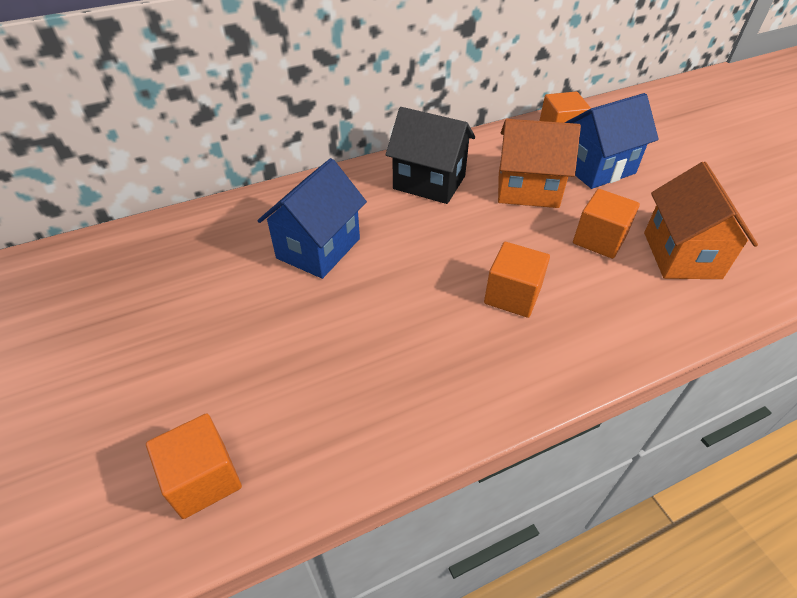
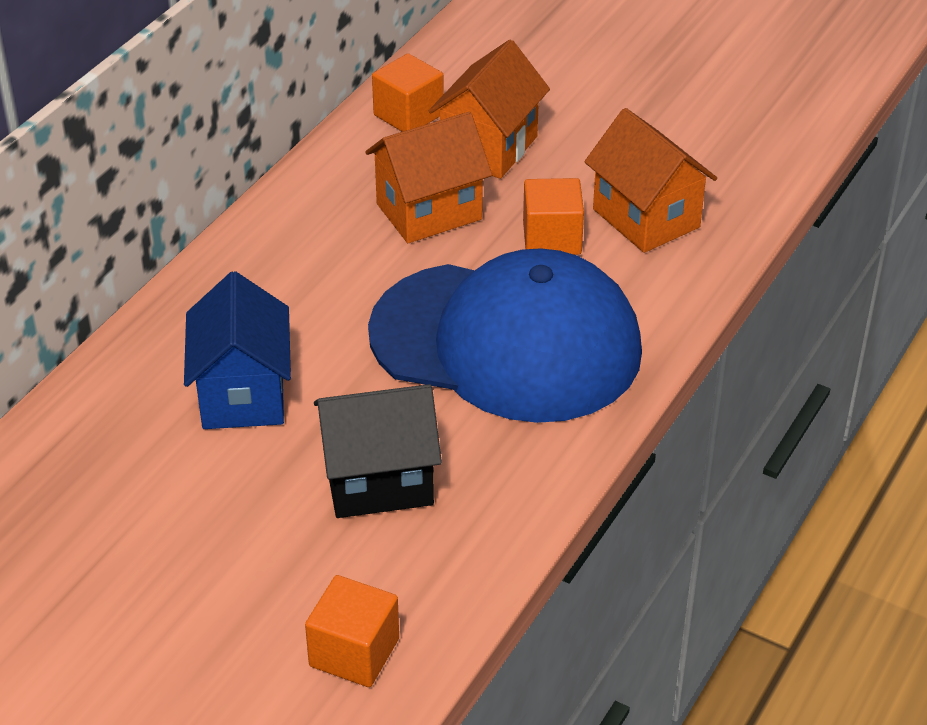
camera: 35 degrees left, 5 degrees down
(429, 182) = (301, 253): black house -> black house (378, 481)
(512, 295) = (506, 342): orange cube -> blue cap
(597, 168) = (489, 148): blue house -> orange house

